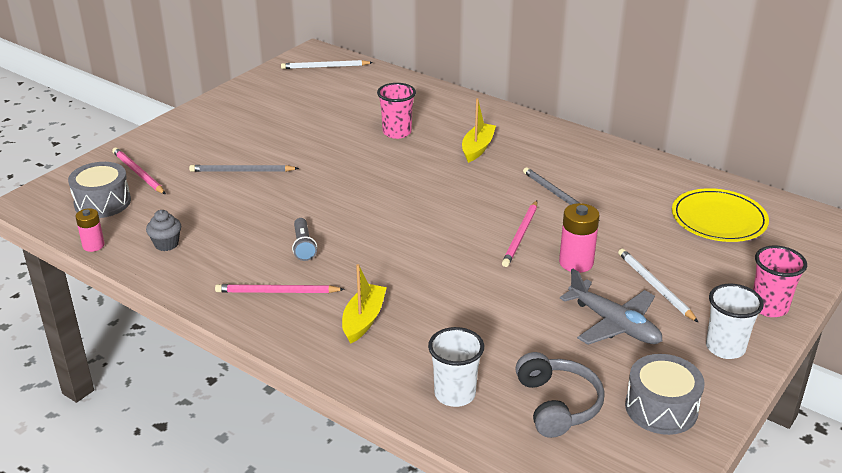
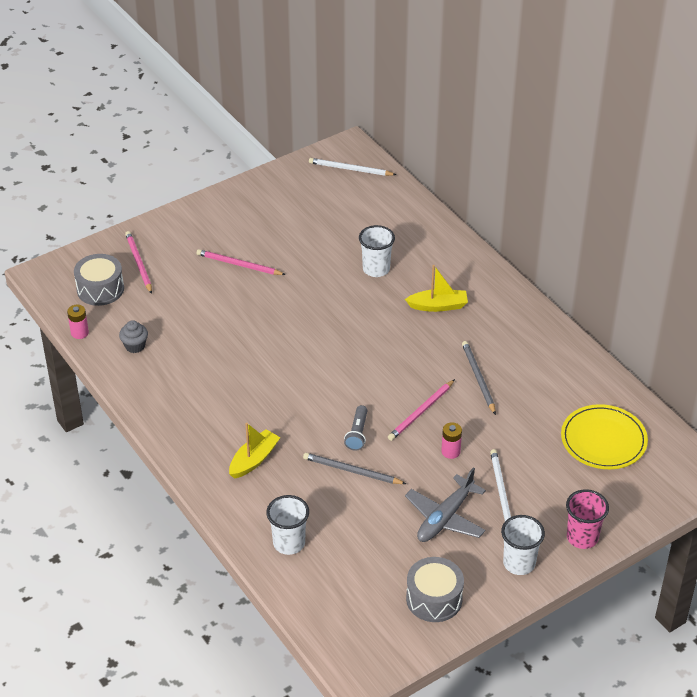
camera: 20 degrees right, 10 degrees up
(241, 171) = (223, 282): grey pencil -> grey pencil (352, 471)
(277, 292) = (200, 416): pink pencil -> pink pencil (239, 265)
(303, 246) = (239, 376): grey flashlight -> grey flashlight (357, 434)
(397, 132) = (376, 269): pink cup -> white cup
(477, 148) = (438, 306): yellow boat -> yellow boat turned 45 degrees clockwise
(557, 404) = (359, 573): grey headphones -> none
(576, 263) = (450, 452): pink battery -> pink battery, size x0.64
(614, 324) = (445, 518): grey plane -> grey plane turned 60 degrees clockwise

